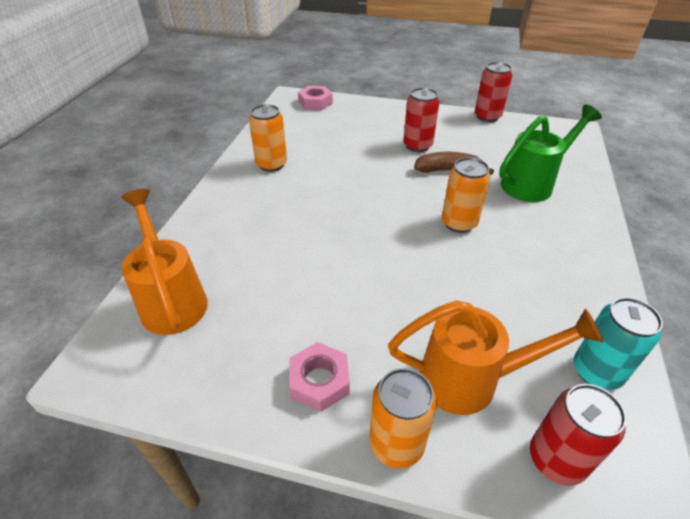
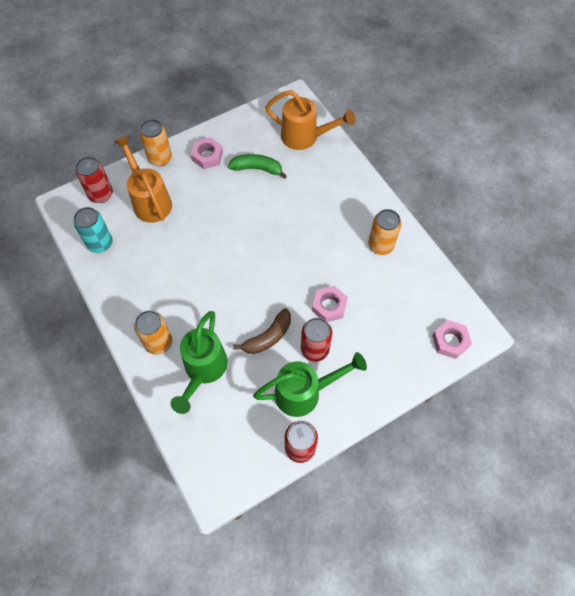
camera: 135 degrees right, 20 degrees up
(279, 307) = (257, 169): none -> green banana
(372, 158) = (329, 306): none -> pink nut
(453, 133) = (305, 392): none -> green watering can
(459, 223) = (222, 288): orange can -> orange can (158, 342)
(471, 380) = (149, 200): orange watering can -> orange watering can turned 105 degrees clockwise

